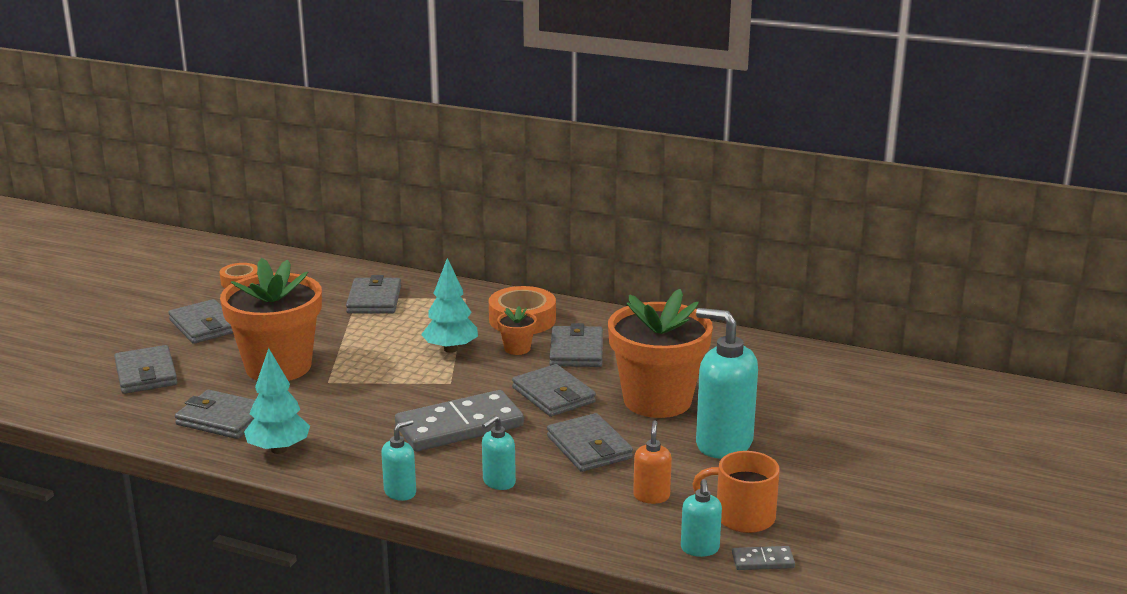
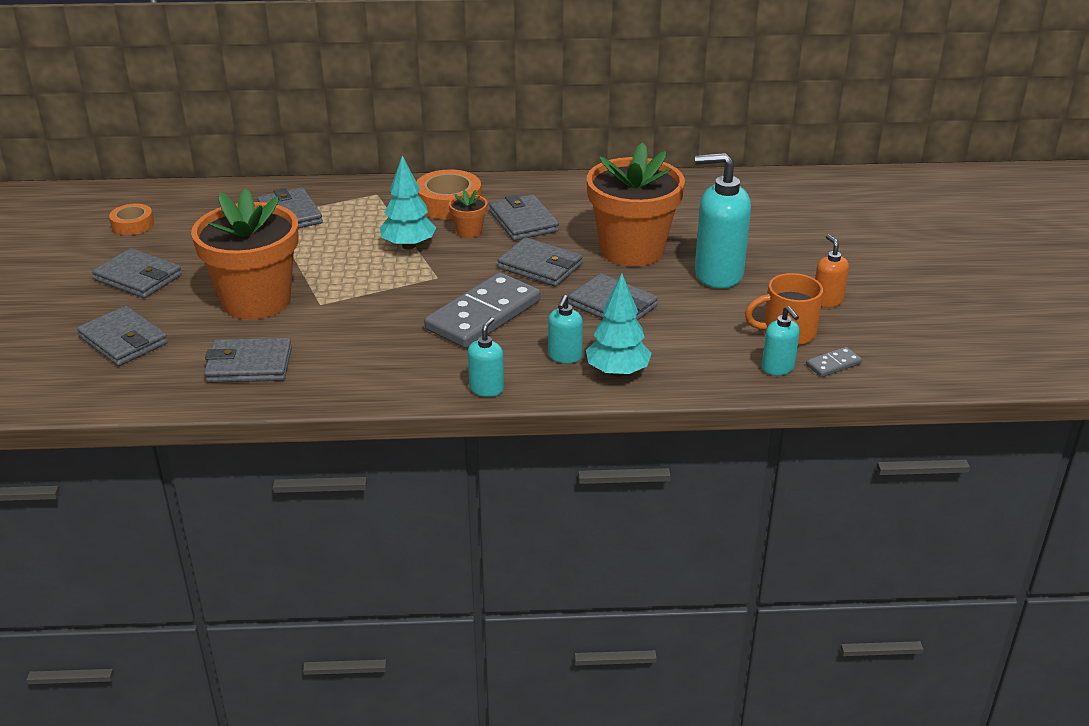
camera: 25 degrees left, 10 degrees up
(279, 449) = (334, 380): turquoise tree -> turquoise tree (617, 372)
(651, 496) = (701, 334): orange soap dispenser -> orange soap dispenser (827, 301)

